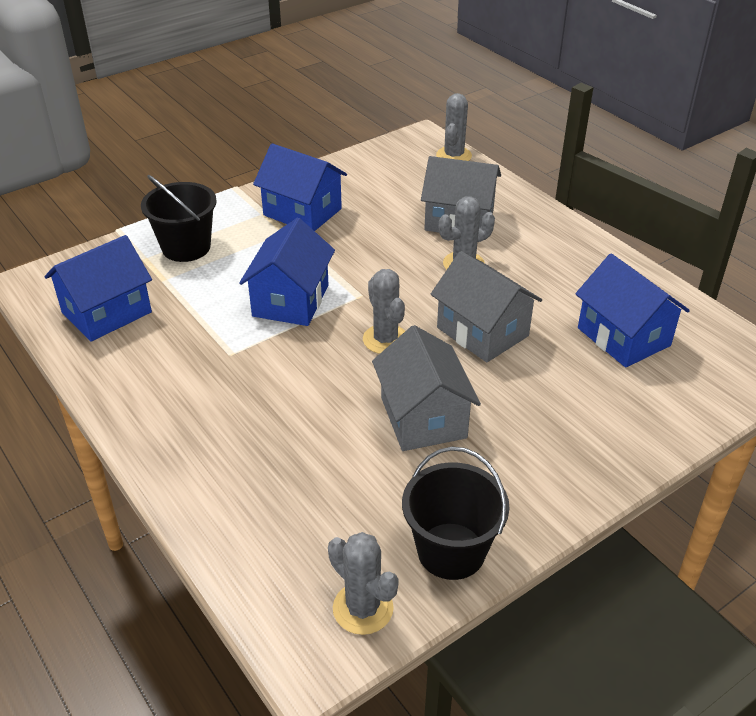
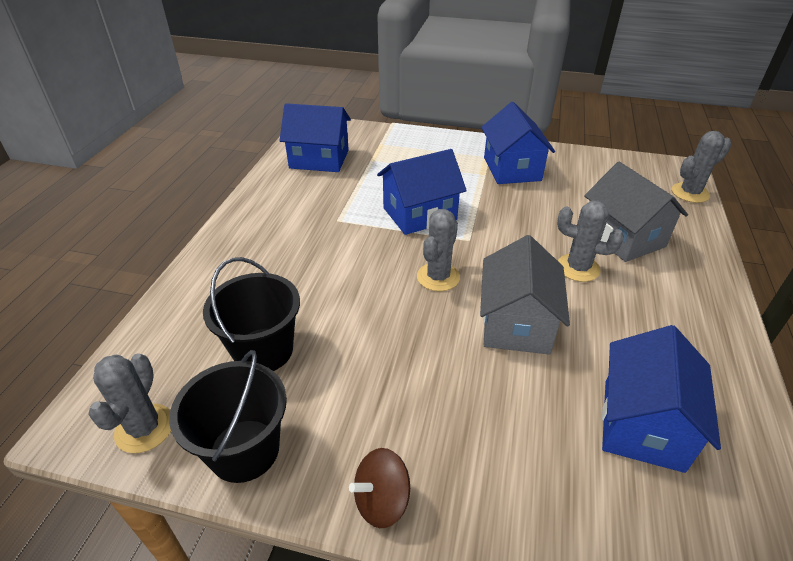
camera: 50 degrees right, 0 degrees up
(186, 247) = (411, 150): black bucket -> black bucket (263, 350)
(423, 417) = (378, 345): grey house -> none
(567, 495) = (381, 501): none -> brown spinning top

